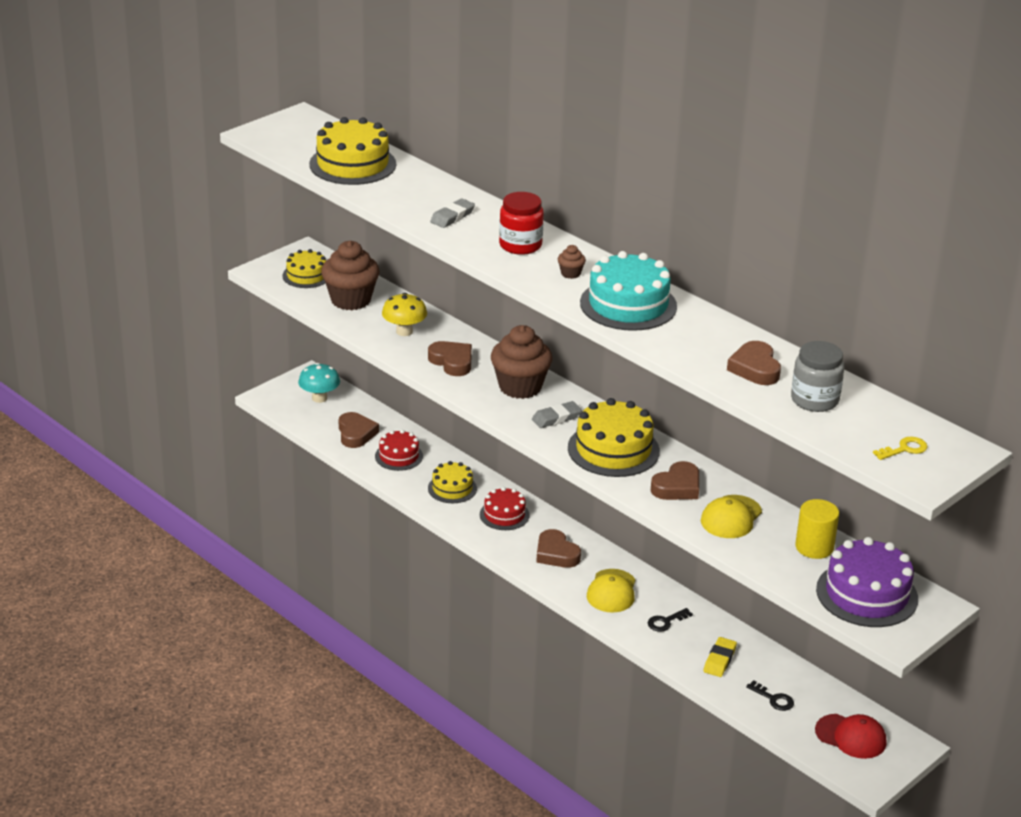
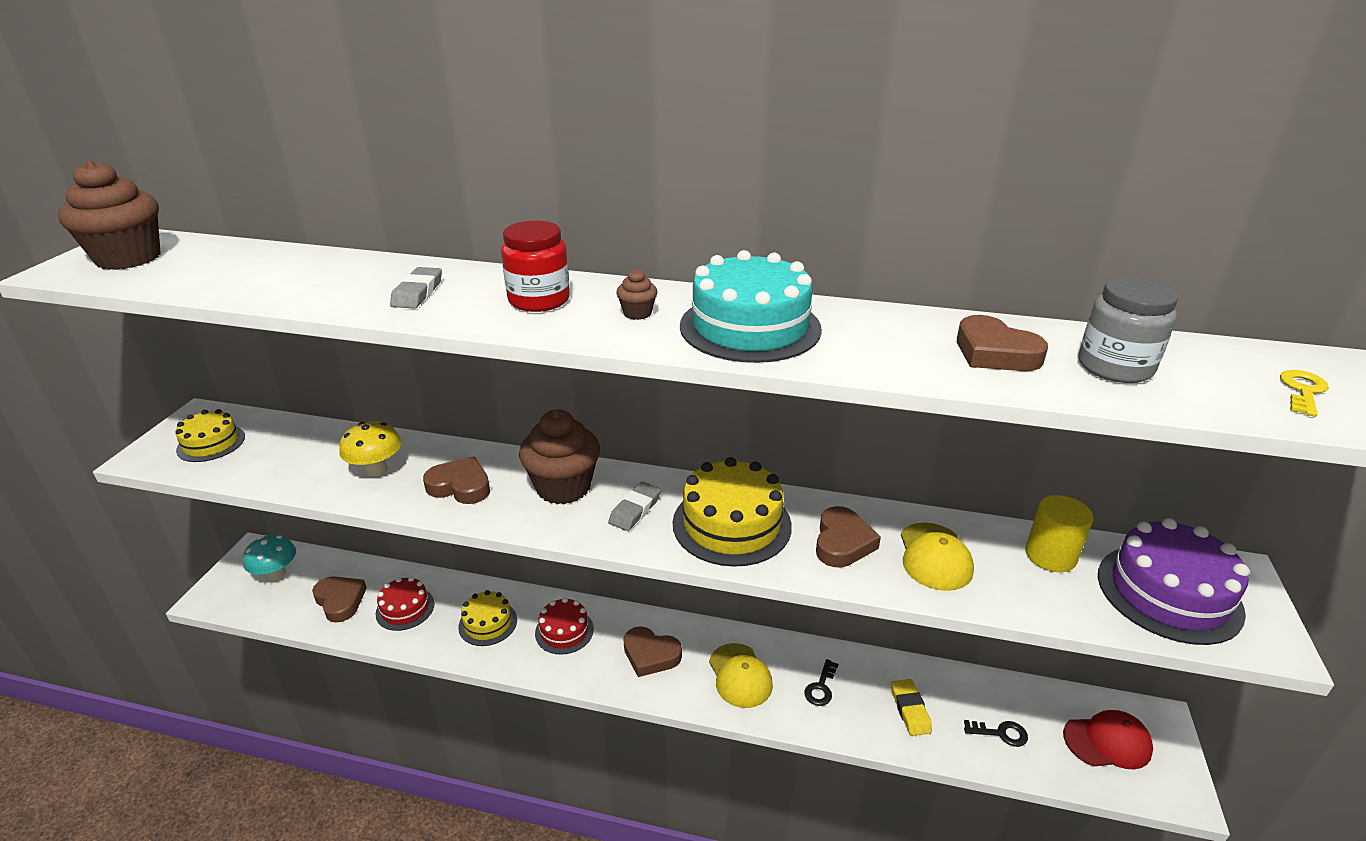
camera: 30 degrees left, 0 degrees up
(350, 300) = (285, 454): brown cupcake -> brown cupcake (128, 258)
(352, 164) = (230, 271): yellow cake -> none

